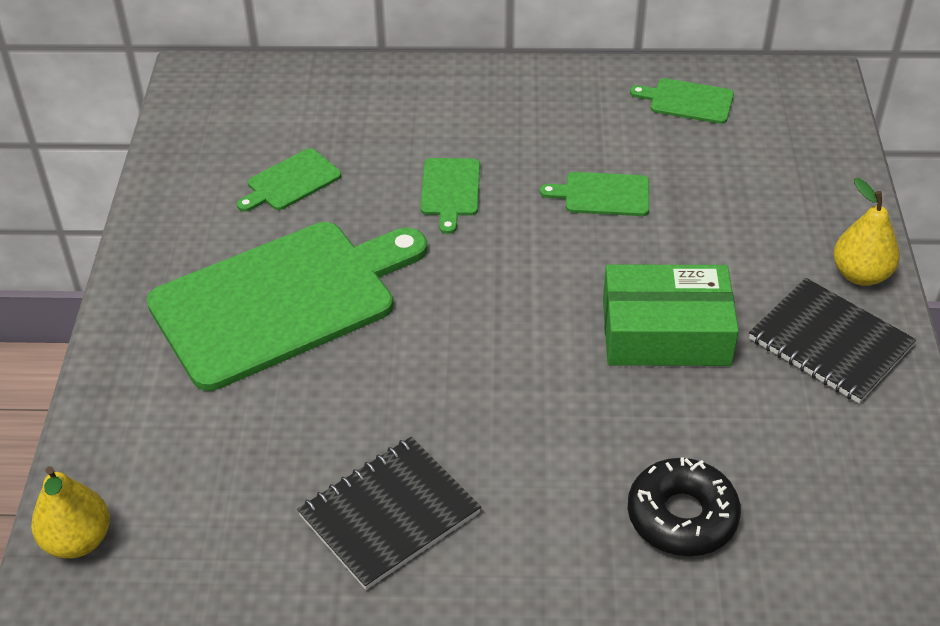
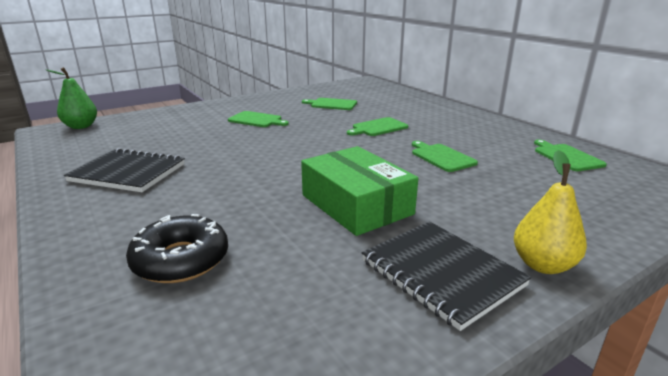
camera: 55 degrees right, 20 degrees down
(78, 540) = (81, 126): yellow pear -> green pear
(282, 300) = (257, 120): green cutting board -> green cutting board, size x0.42
(830, 343) = (441, 273): black notebook -> black notebook turned 45 degrees counterclockwise

